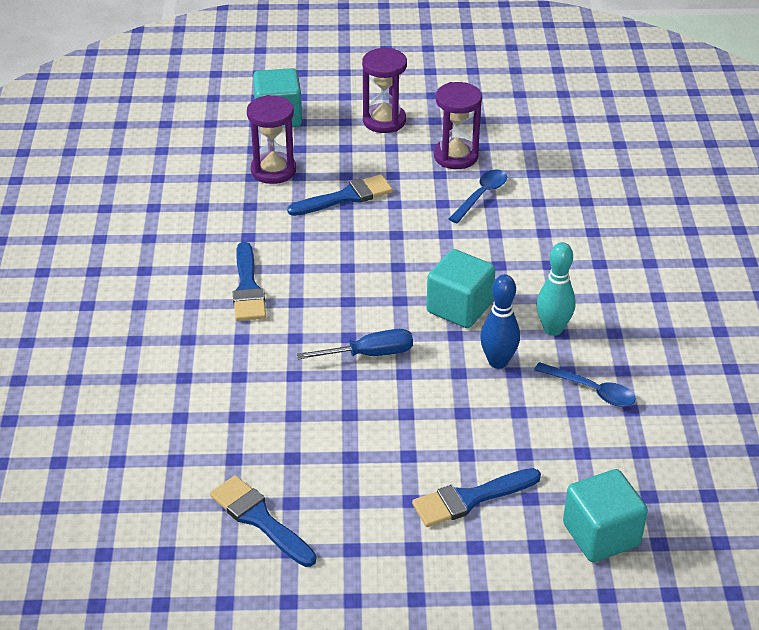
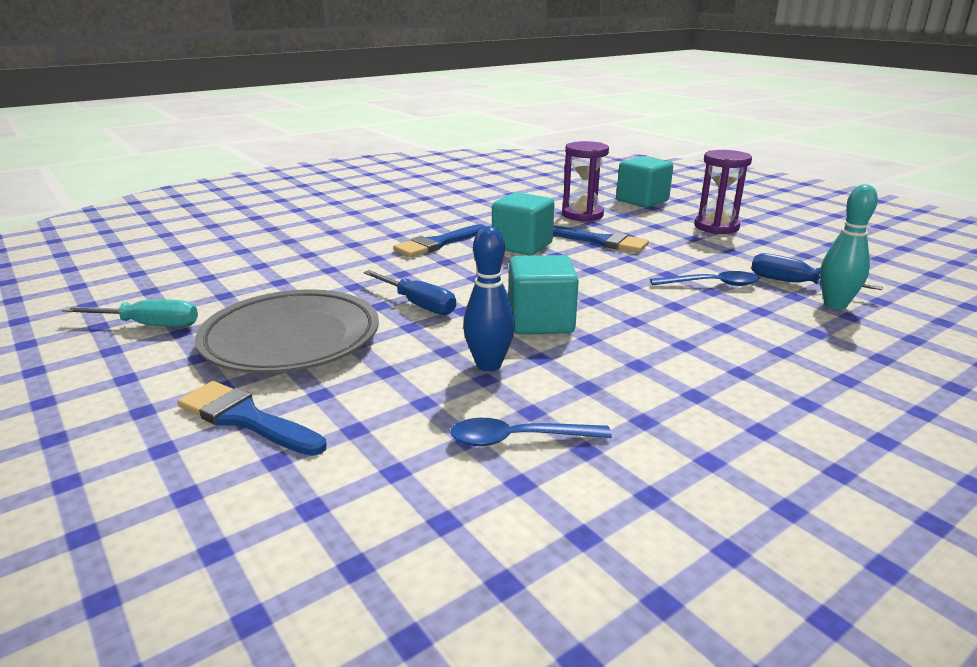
camera: 55 degrees right, 15 degrees down
(259, 519) = (149, 325): blue brush -> turquoise screwdriver
(368, 443) = (291, 339): none -> grey plate
(455, 156) = (737, 260): purple hourglass -> none
(518, 159) = (795, 283): none -> blue screwdriver
(553, 329) = (586, 379): turquoise bowling pin -> turquoise bowling pin (835, 305)
(592, 390) = (518, 439): blue spoon -> blue spoon turned 90 degrees clockwise
(601, 534) = (237, 545): turquoise cube -> turquoise cube (522, 246)

